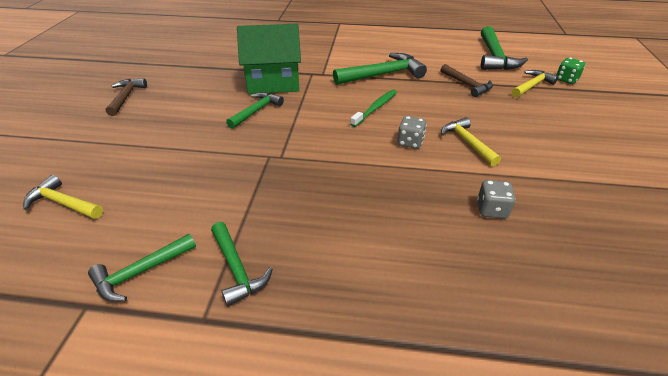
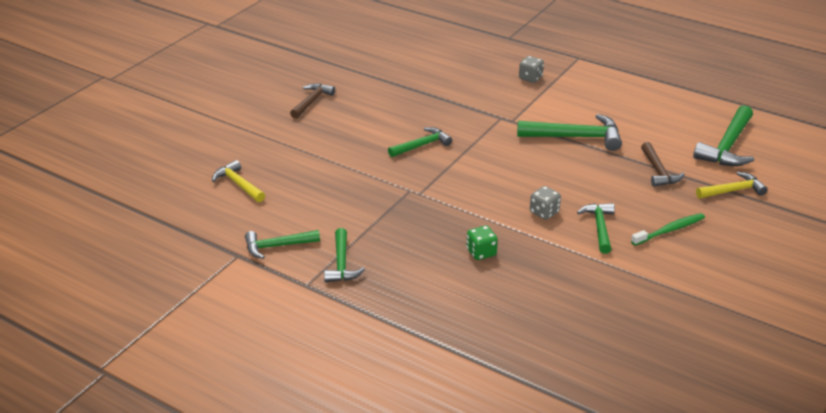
camera: 25 degrees right, 5 degrees down
(273, 82) = (455, 119): green house -> none
(375, 108) = (538, 171): green toothbrush -> green toothbrush (669, 230)
(467, 142) = (599, 227): yellow hammer -> green hammer
(491, 210) = (566, 284): grey dice -> grey dice (530, 78)
(566, 80) = (783, 194): green dice -> green dice (481, 252)

